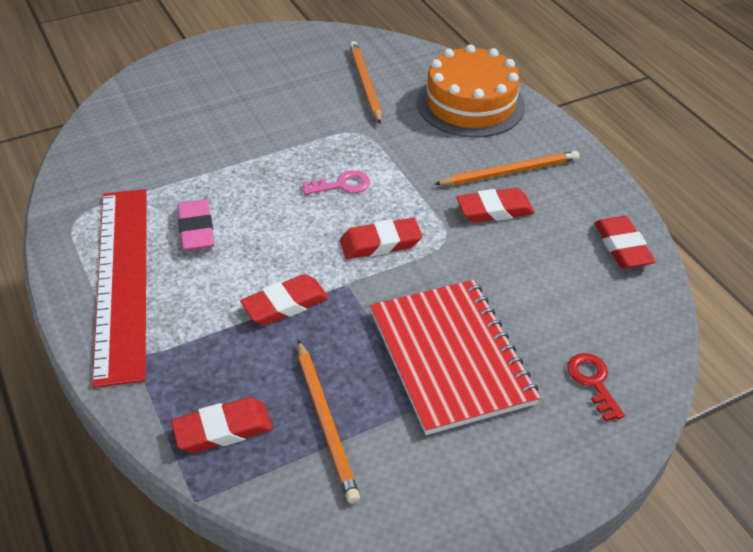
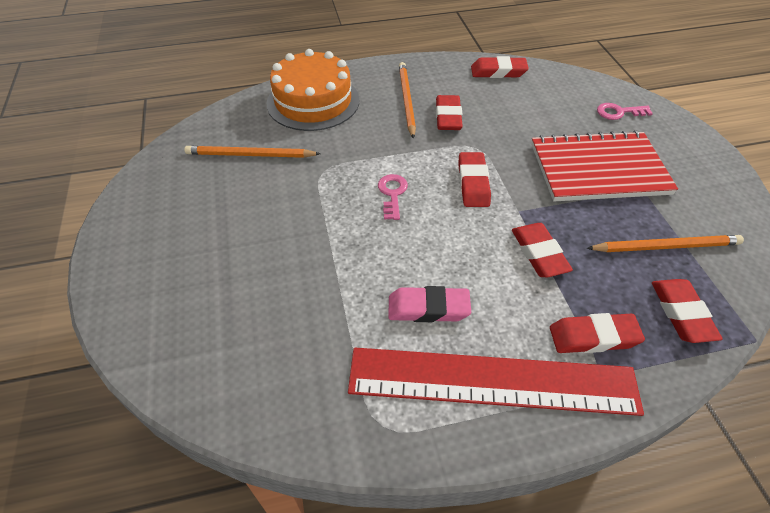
camera: 75 degrees left, 5 degrees up
(180, 351) = (593, 337): none -> red eraser
(593, 382) = (618, 112): red key -> pink key

